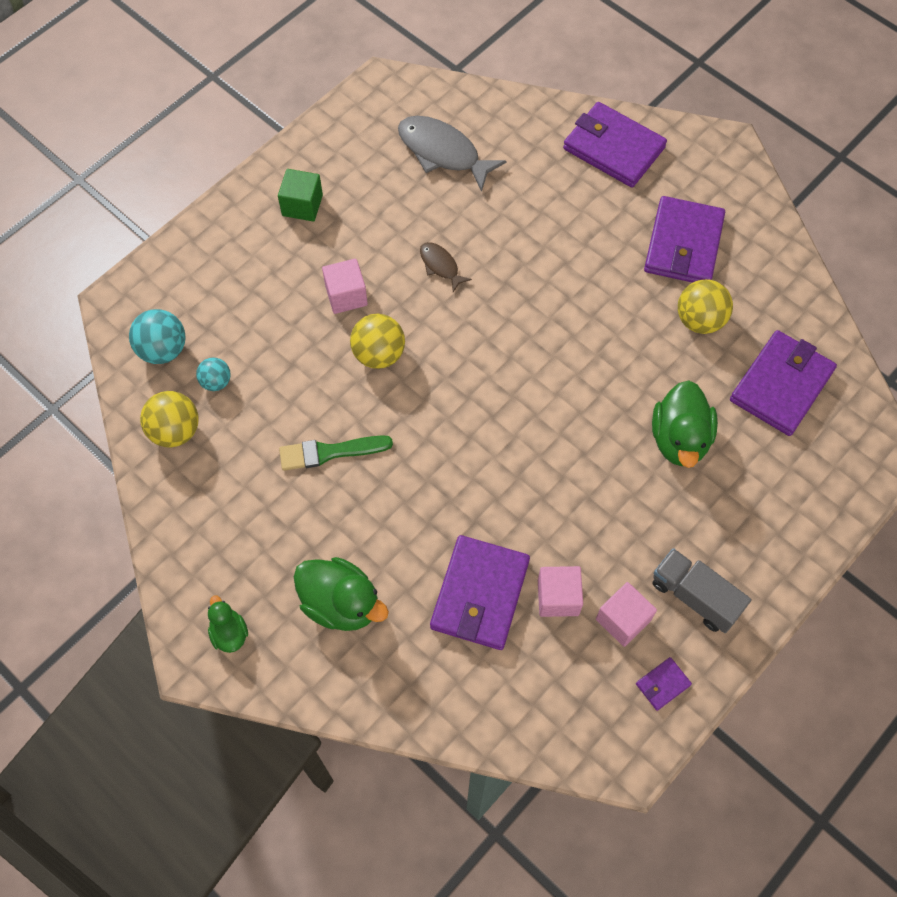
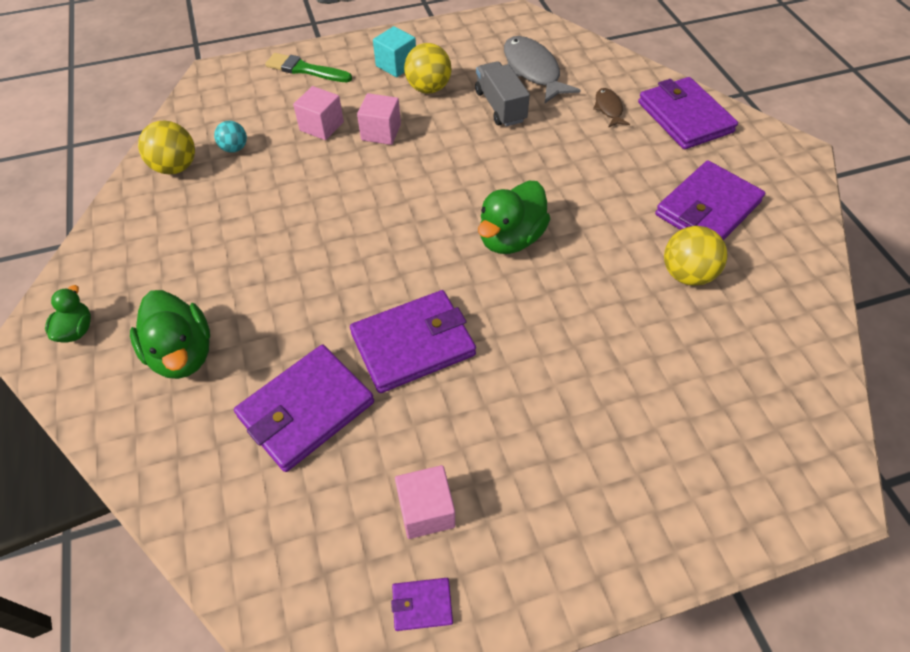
camera: 30 degrees right, 10 degrees down
(163, 350) = (217, 113): turquoise ball -> none
(302, 205) = (396, 65): green cube -> turquoise cube
(330, 452) = (275, 233): green brush -> green brush (305, 69)
(379, 354) = (373, 181): yellow ball -> yellow ball (428, 88)
(440, 266) = (473, 141): brown fish -> brown fish (608, 109)
(558, 597) = (377, 452): pink cube -> pink cube (321, 126)
(679, 439) = (601, 367): green duck -> green duck (510, 238)
(695, 597) = (519, 529): grey truck -> grey truck (500, 106)
(781, 385) = (743, 367): purple wallet -> purple wallet (413, 344)

